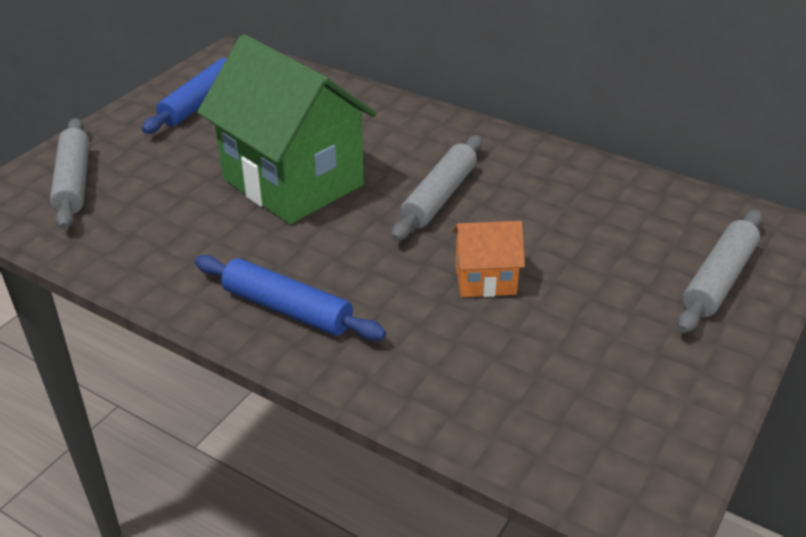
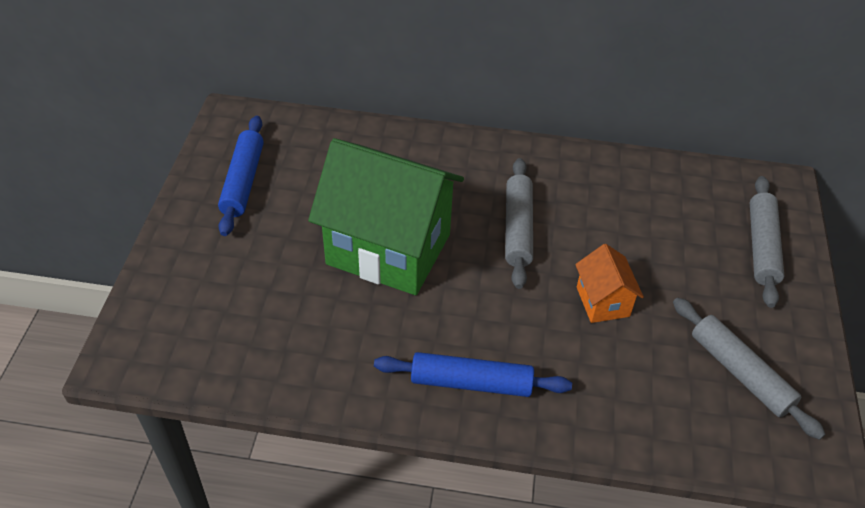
camera: 25 degrees left, 10 degrees up
(74, 182) = (189, 309): grey rolling pin -> grey rolling pin (740, 373)
(485, 280) = (603, 301): orange house -> orange house turned 75 degrees counterclockwise

